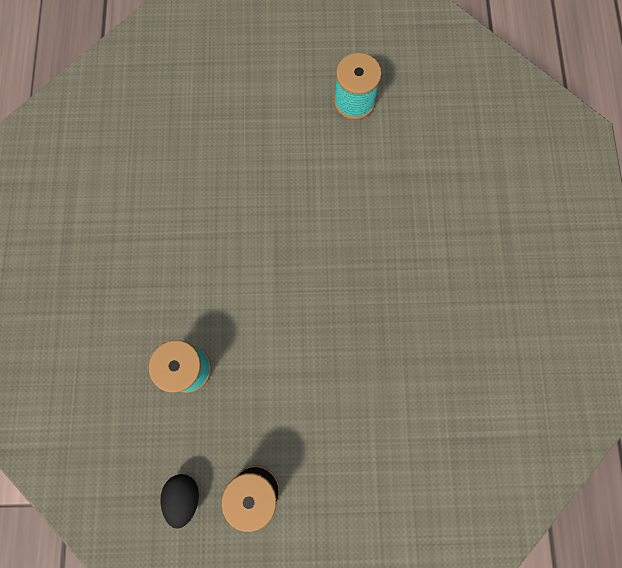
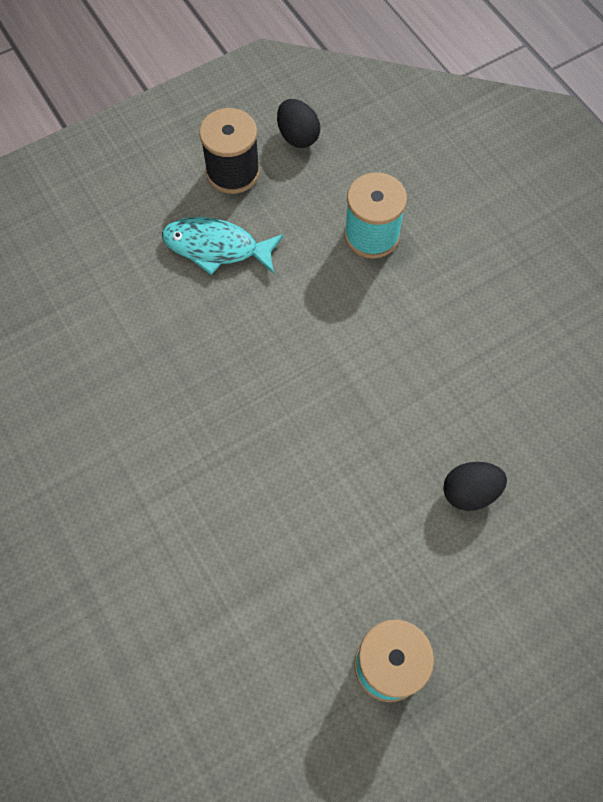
camera: 150 degrees right, 10 degrees down
(249, 161) = (470, 492): none -> black egg
(306, 424) = (216, 247): none -> turquoise fish

